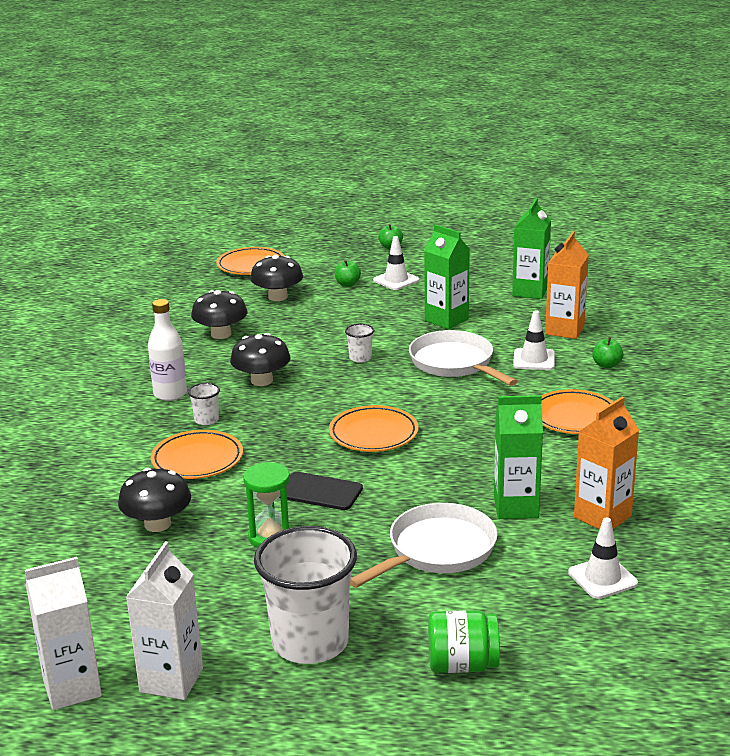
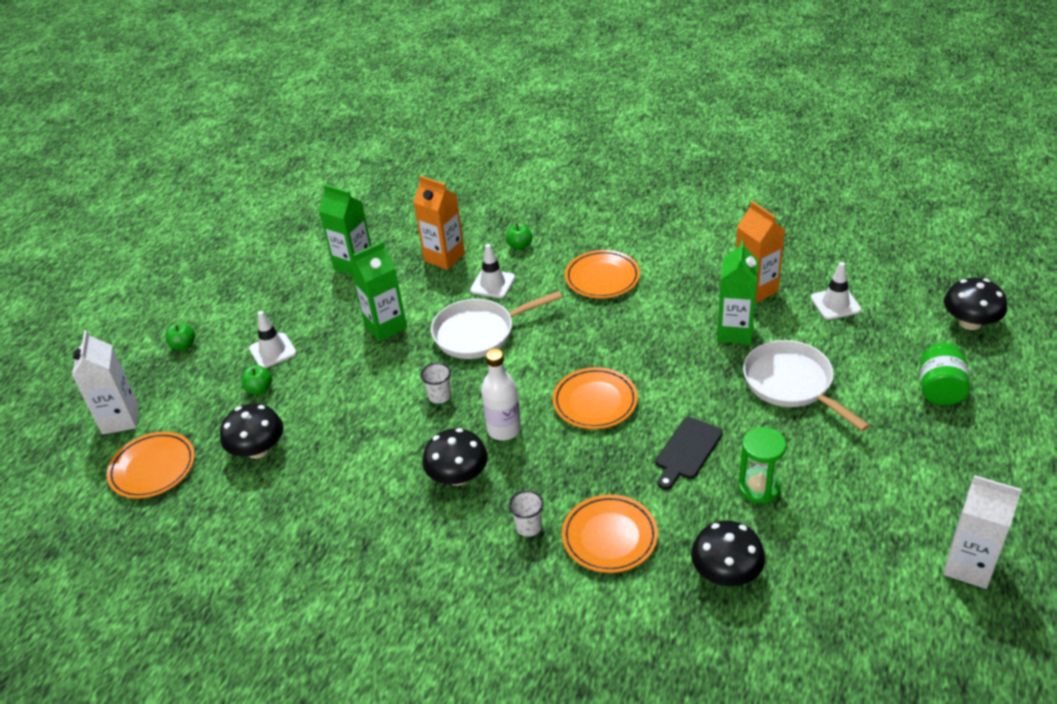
camera: 75 degrees left, 15 degrees up
(72, 688) = (984, 640): white carton -> white carton (120, 419)
(170, 394) = (459, 557): white bottle -> white bottle (504, 429)
(221, 334) = (329, 506): black mushroom -> black mushroom (970, 322)
(310, 642) = (914, 472): white cup -> none

